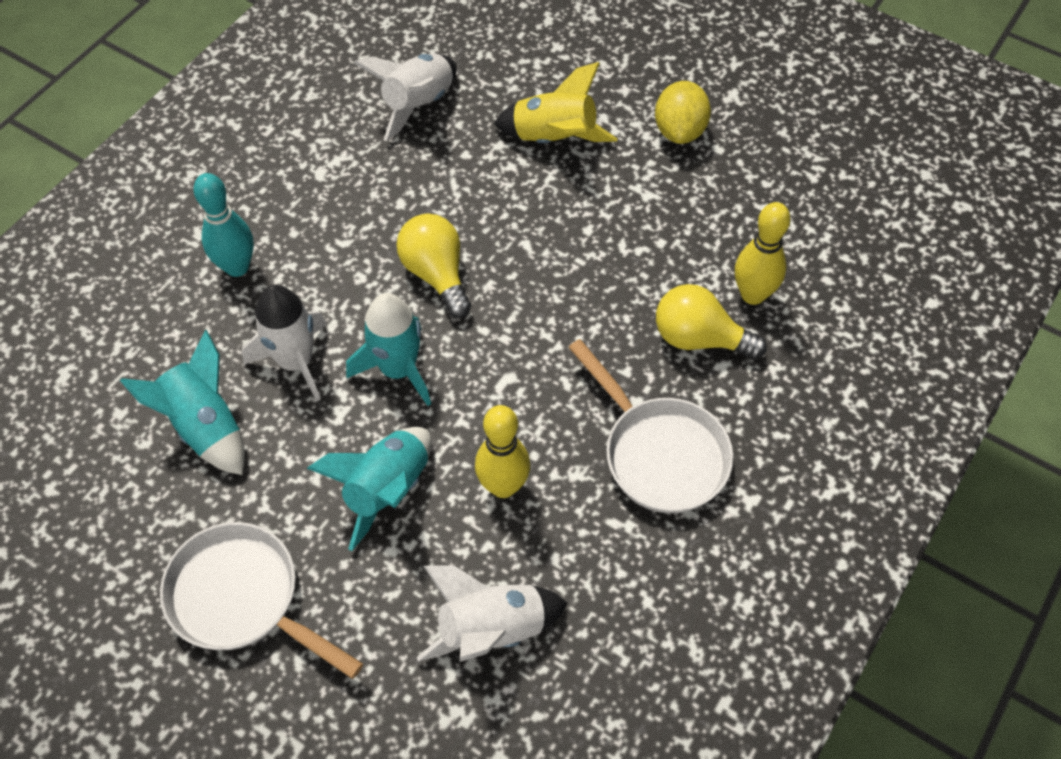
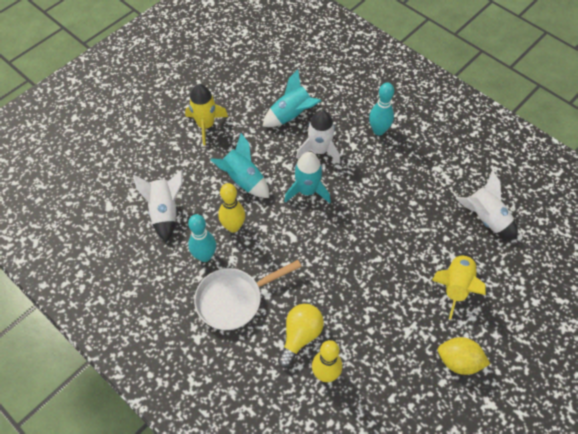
camera: 100 degrees right, 0 degrees up
(243, 599) = (206, 125): white pan -> yellow rocket
(436, 274) = (363, 213): yellow light bulb -> none
(580, 524) = (205, 256): none -> turquoise bowling pin

